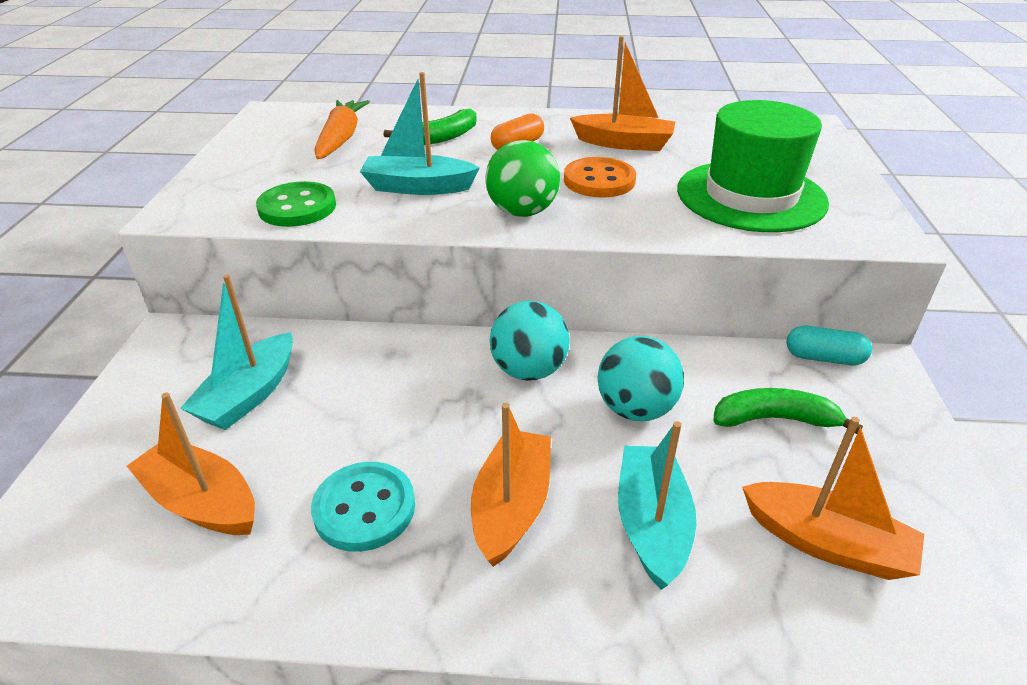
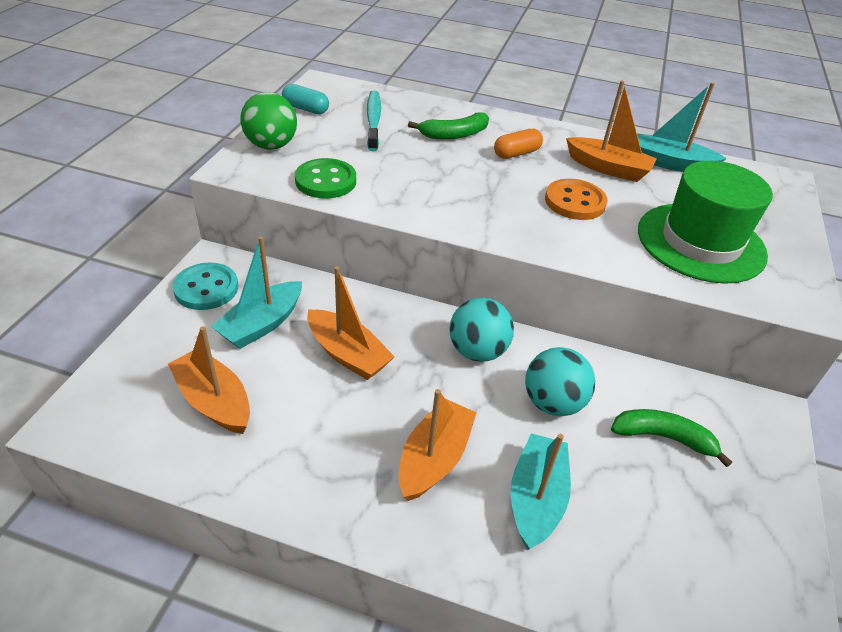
camera: 10 degrees right, 5 degrees up
(341, 139) = (373, 120): orange carrot -> turquoise toothbrush
(364, 508) = (326, 434): turquoise button -> turquoise button (206, 288)
(418, 187) = (424, 180): turquoise boat -> turquoise boat (670, 163)
(522, 212) = (502, 220): green ball -> green ball (271, 145)
(824, 358) = (725, 394): turquoise capsule -> turquoise capsule (306, 109)
(826, 543) = (668, 547): orange boat -> orange boat (347, 354)

